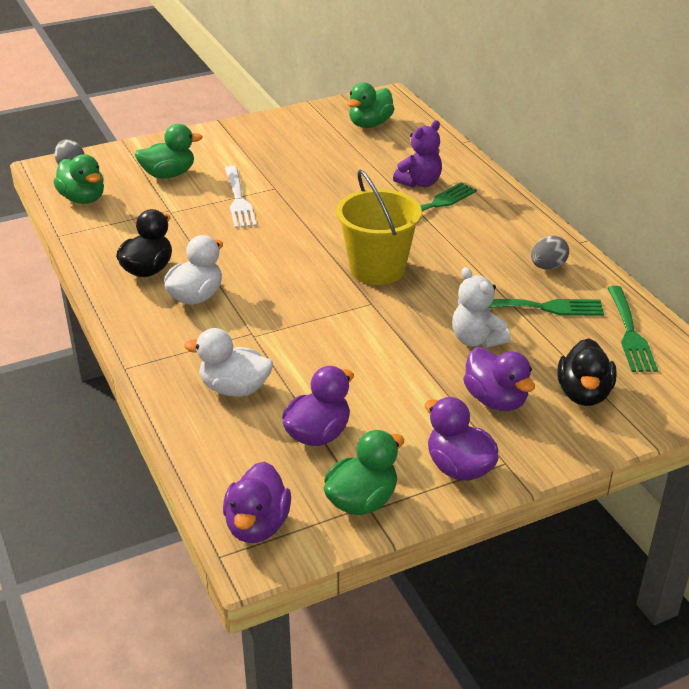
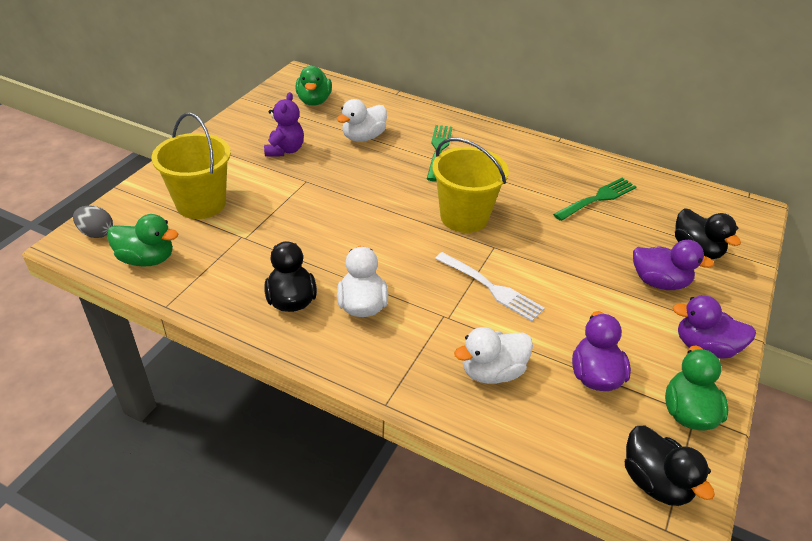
camera: 40 degrees left, 5 degrees up
(168, 174) = (201, 204): green duck -> yellow bucket
(238, 200) = (290, 203): white fork -> white fork (491, 288)
(257, 525) = (655, 482): purple duck -> black duck
(374, 170) = (363, 137): none -> white duck
(419, 183) = (407, 136): purple teddy bear -> purple teddy bear (285, 150)
(476, 340) = (592, 242): white teddy bear -> none
(547, 267) = (563, 167): grey egg -> none
(630, 333) = (664, 193): green fork -> none

